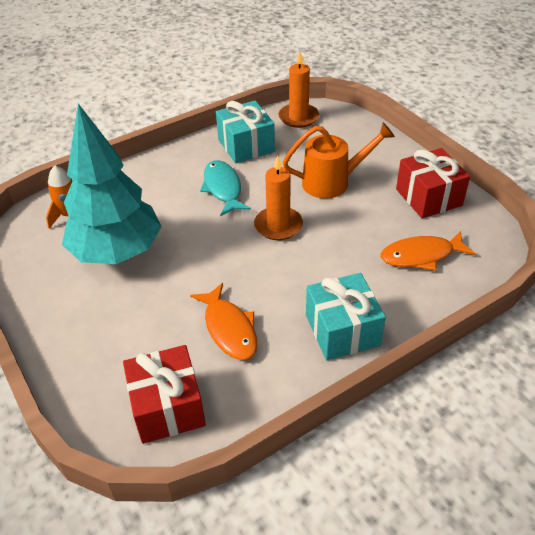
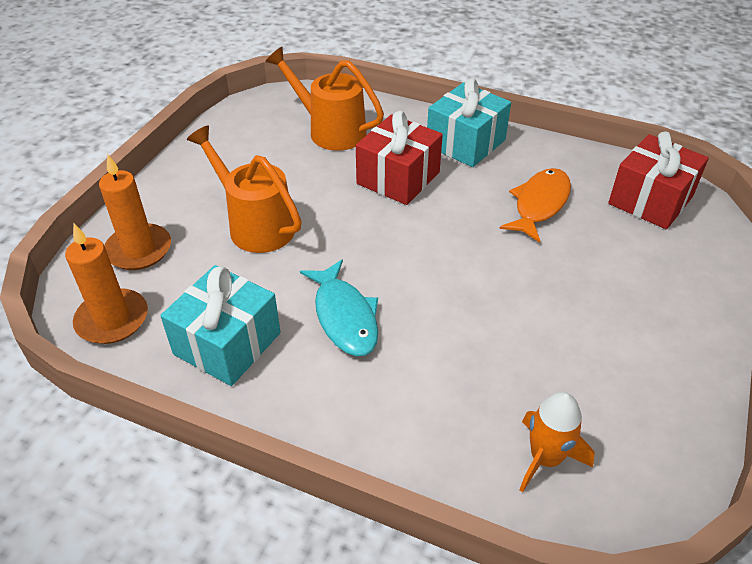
camera: 125 degrees left, 0 degrees up
(117, 252) = (548, 350): turquoise tree -> none
(223, 188) = (344, 316): turquoise fish -> turquoise fish turned 60 degrees counterclockwise
(278, 225) = (371, 235): orange candle -> orange candle (139, 250)
(421, 256) = (330, 130): orange fish -> orange watering can
(428, 197) = (232, 150): red gift -> red gift (398, 178)

